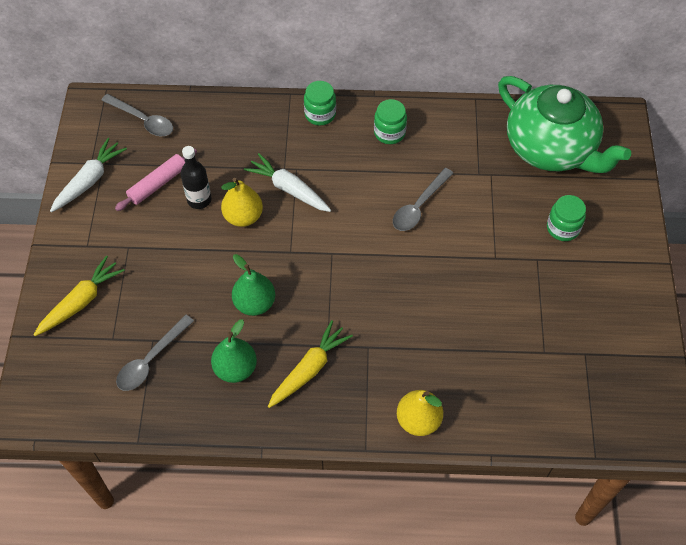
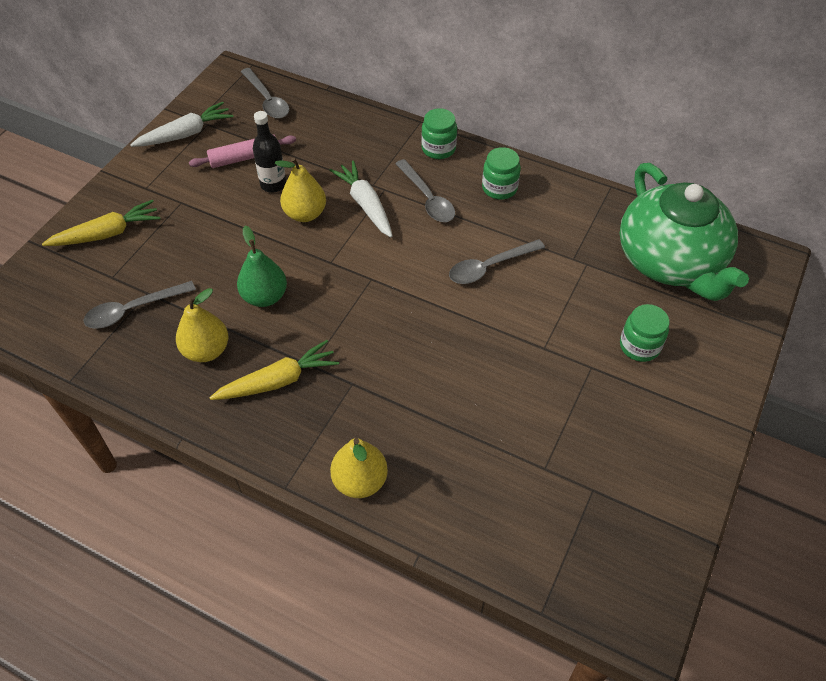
camera: 25 degrees right, 5 degrees down
(235, 368) = (206, 350): green pear -> yellow pear
(337, 164) = (427, 198): none -> grey spoon

